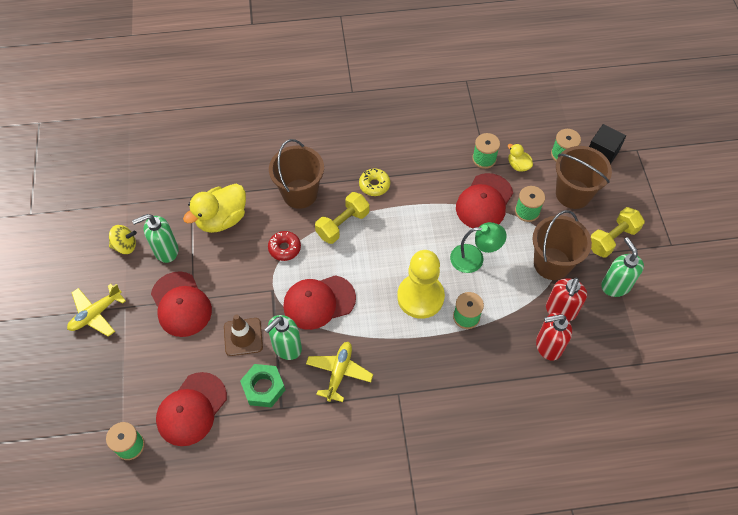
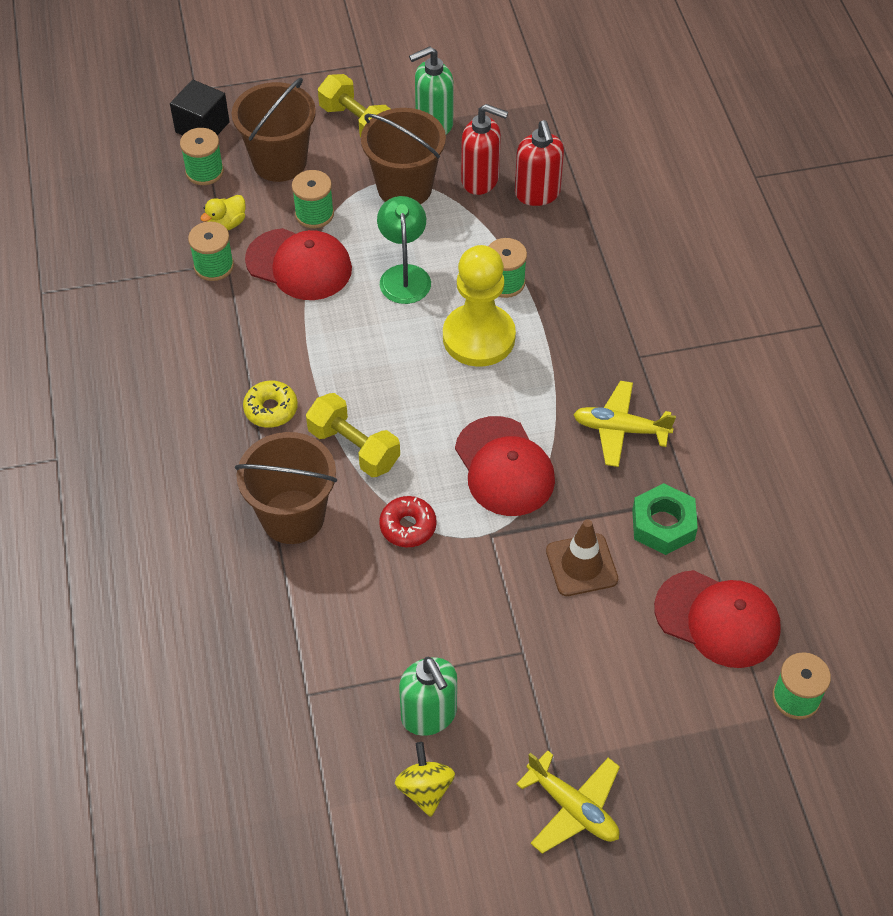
camera: 95 degrees left, 5 degrees down
(181, 304) = (535, 669): red cap -> none
(222, 219) = (354, 633): yellow duck -> none
(286, 347) = (590, 502): green soap dispenser -> none

